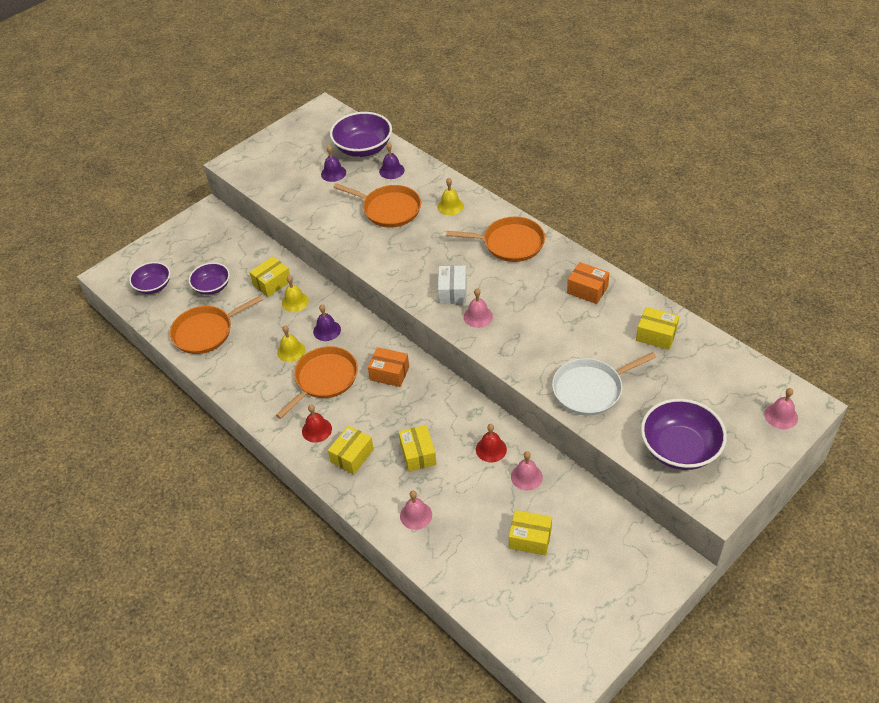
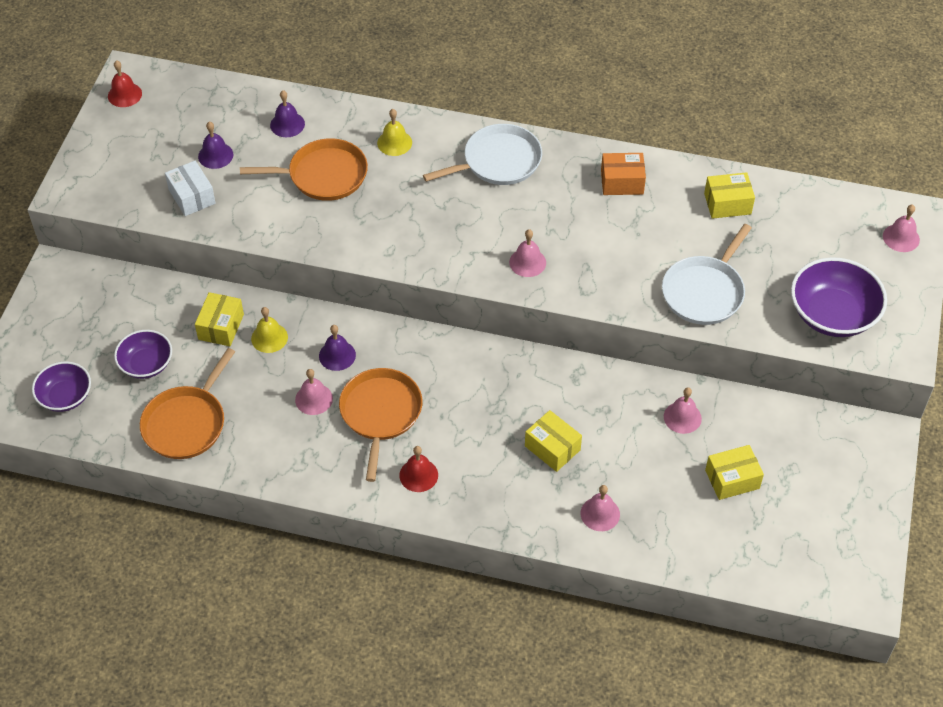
camera: 35 degrees left, 5 degrees up
(291, 351) = (314, 399): yellow bell -> pink bell
(352, 456) = (482, 484): yellow box -> none
(363, 148) = (227, 108): purple bowl -> none
(389, 373) = (450, 373): orange box -> none
(452, 291) = (477, 245): white box -> white box (192, 196)
(491, 449) = (625, 406): red bell -> red bell (124, 94)
(510, 243) = (498, 161): orange pan -> white pan

